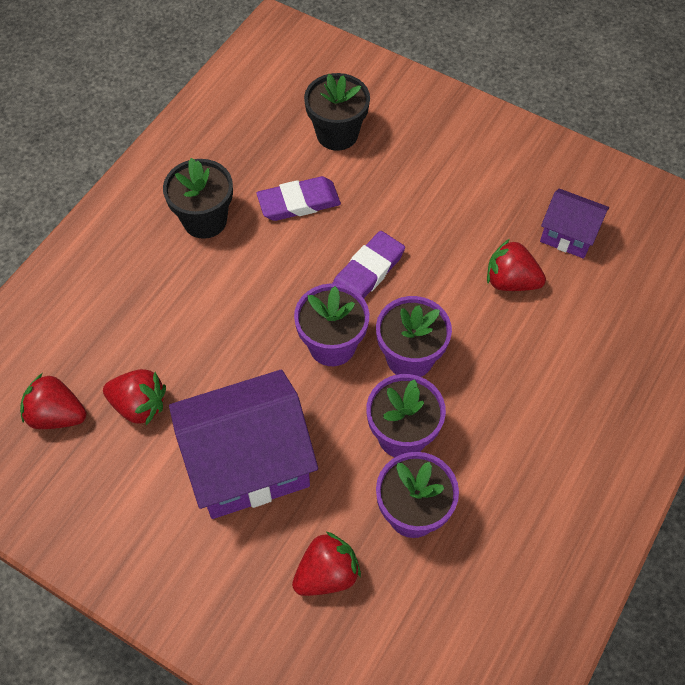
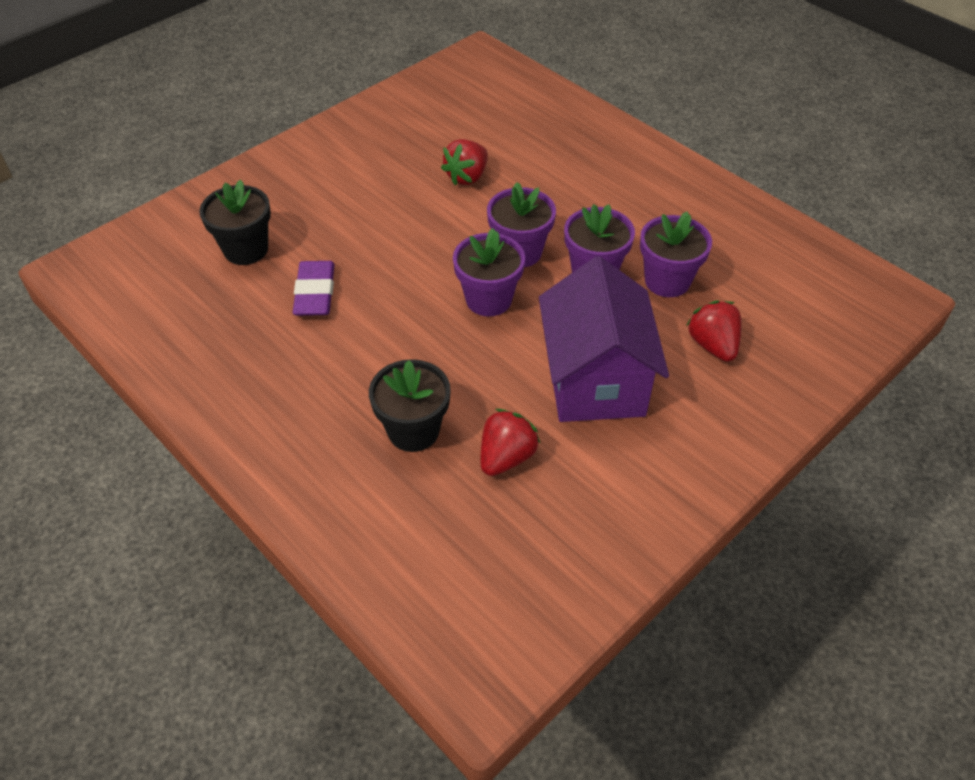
camera: 75 degrees left, 10 degrees down
(57, 415) = (495, 533): red strawberry -> none
(205, 220) = (299, 369): black flower pot -> black flower pot (413, 430)
(367, 272) = (419, 261): purple eraser -> none
(568, 235) = (436, 135): purple house -> none

